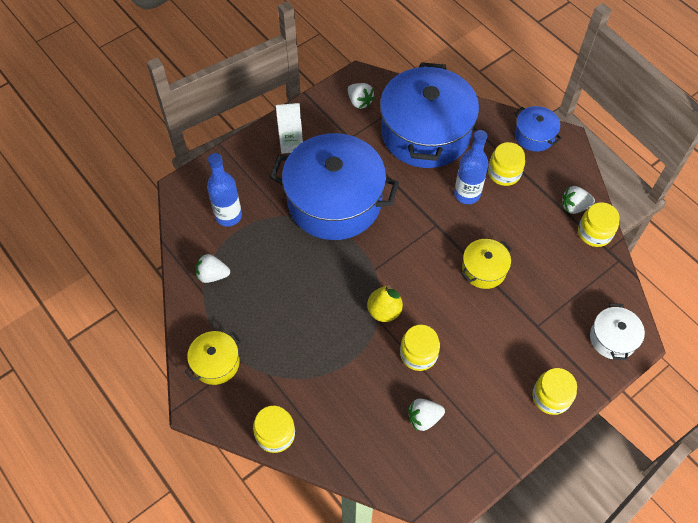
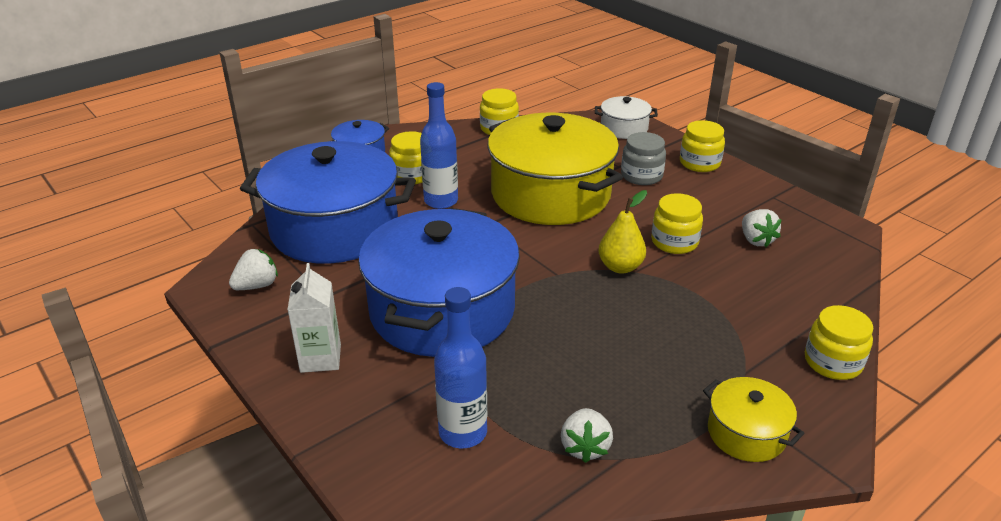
camera: 90 degrees left, 25 degrees down
(484, 269) = (550, 194): yellow pot -> yellow pot, size x2.21
(521, 343) = (641, 176): none -> grey jar
(574, 206) = (464, 137): white strawberry -> none

